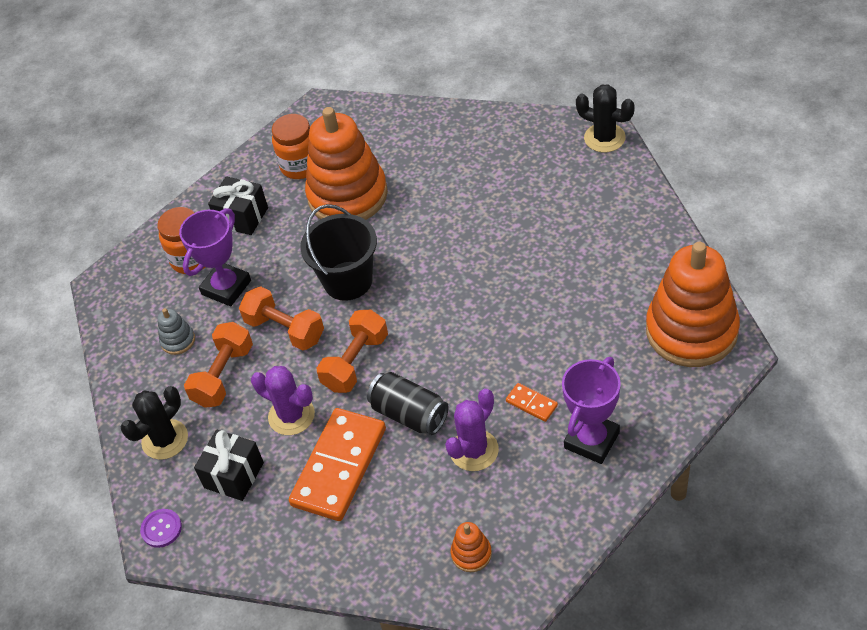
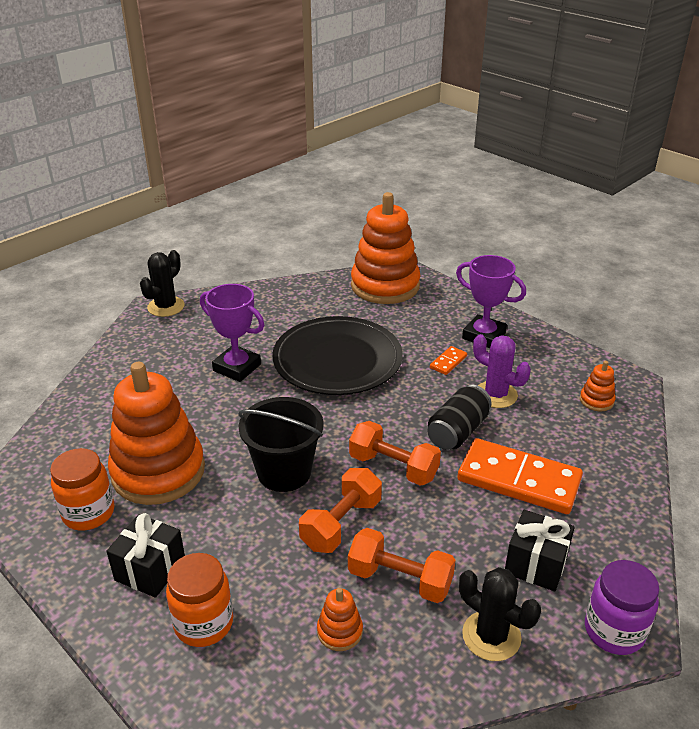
camera: 95 degrees left, 15 degrees down
(161, 529) = (614, 631): purple button -> purple jar
(178, 340) = (339, 631): grey stacking toy -> orange stacking toy
(226, 287) = (264, 582): purple trophy -> purple trophy (237, 367)
(291, 416) = (458, 517): purple cactus -> none
(523, 300) = (337, 360): none -> black plate

